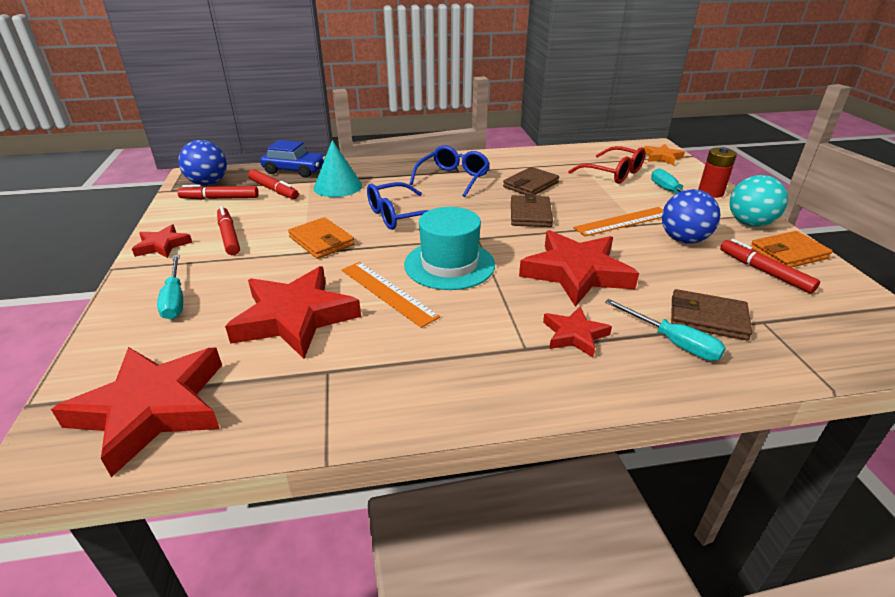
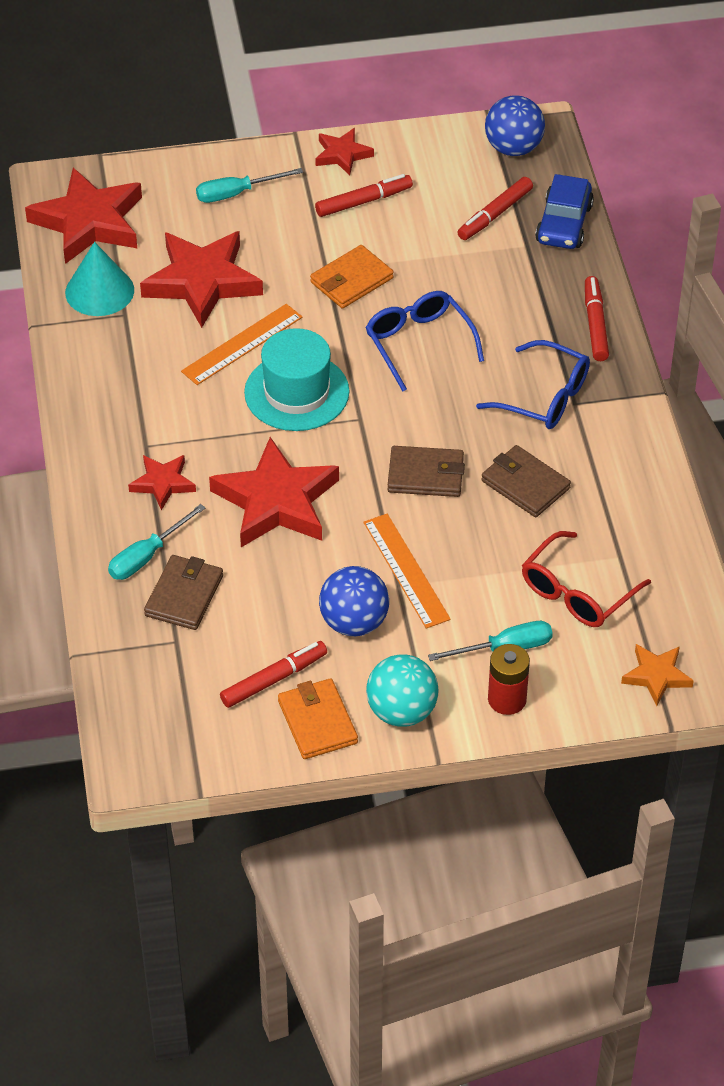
camera: 90 degrees right, 15 degrees up
(220, 198) = (466, 170): red marker -> red marker (595, 324)
(338, 186) = (509, 276): turquoise cone -> turquoise cone (99, 291)

